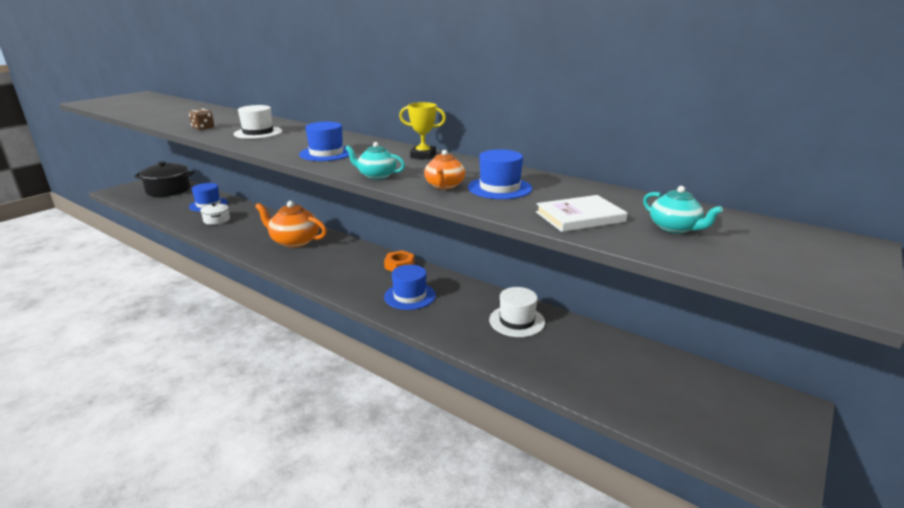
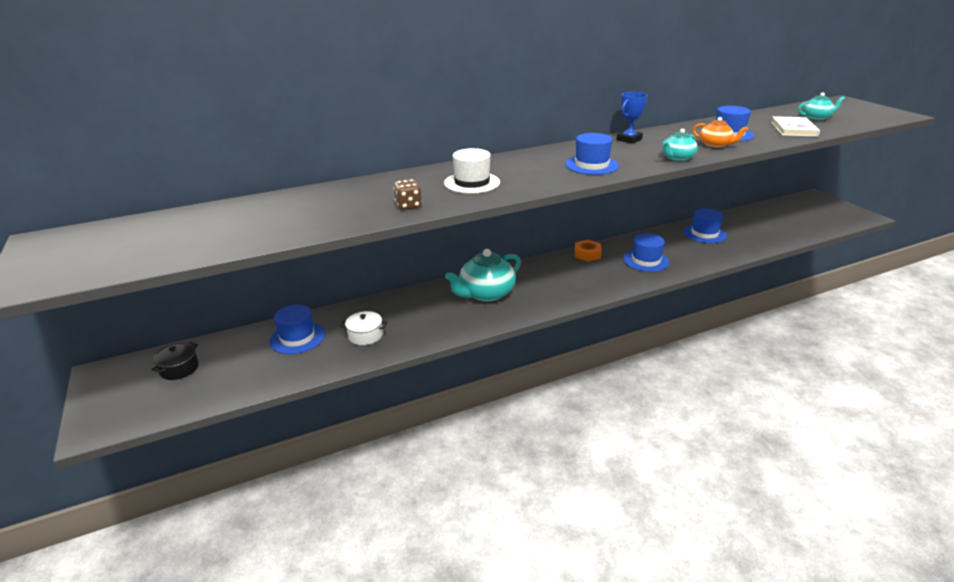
camera: 60 degrees left, 5 degrees up
(168, 190) = (179, 368): black pot -> black pot, size x0.53
(294, 241) = (486, 294): orange teapot -> turquoise teapot
(423, 155) = (629, 139): yellow trophy -> blue trophy
(517, 321) = (704, 234): white hat -> blue hat

